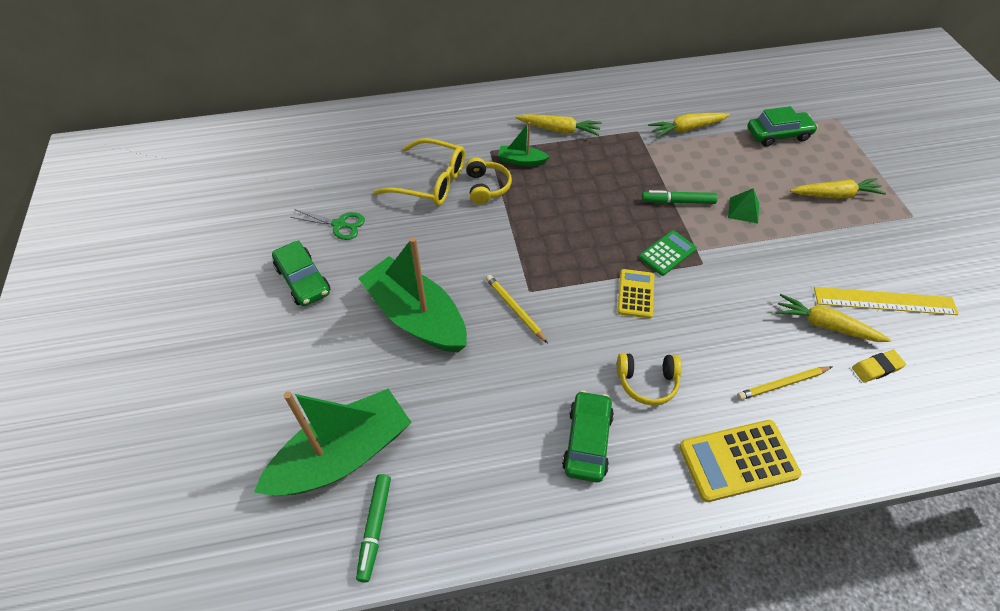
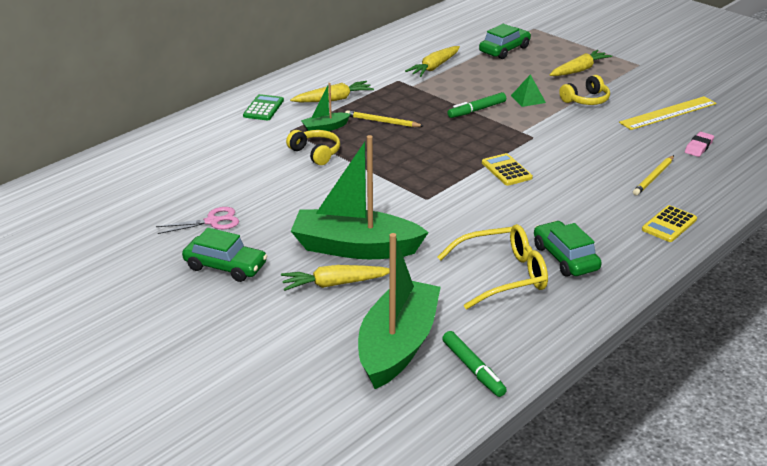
camera: 35 degrees left, 20 degrees down
(339, 224) = (212, 221): green scissors -> pink scissors
(430, 182) = (261, 167): yellow glasses -> yellow glasses (502, 275)
(515, 309) = (428, 213): yellow pencil -> yellow pencil (382, 122)
(647, 382) = (569, 212): yellow headphones -> yellow headphones (586, 100)
(667, 253) = (502, 141): green calculator -> green calculator (263, 108)
(738, 461) = (669, 224): yellow calculator -> yellow calculator, size x0.63
(825, 325) = (647, 138): yellow carrot -> yellow carrot (335, 284)
(876, 368) = (699, 147): yellow eraser -> pink eraser

